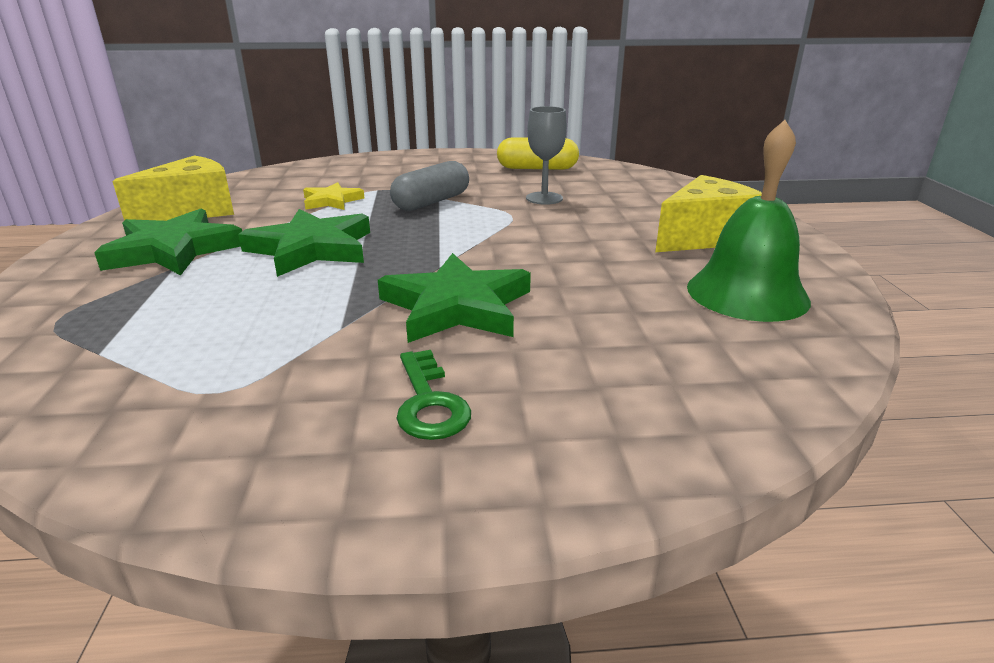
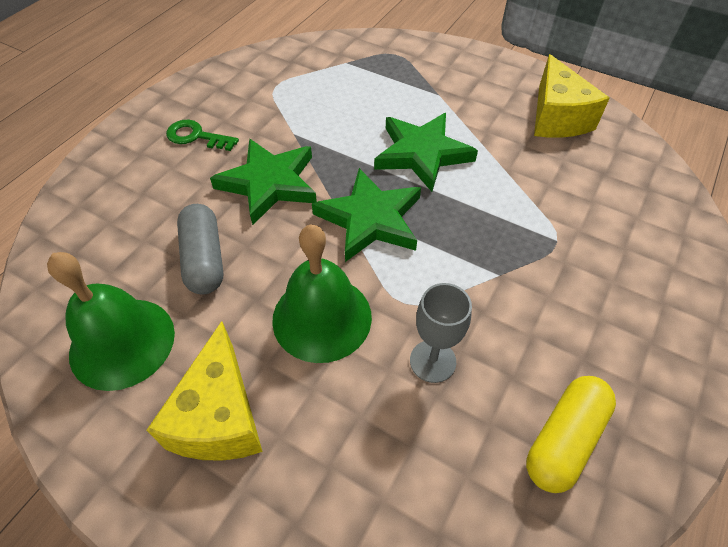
camera: 125 degrees right, 25 degrees up
(174, 250) = (470, 98): green star -> green star (370, 219)
(331, 201) = (535, 197): yellow star -> none
(431, 202) = (485, 262): grey capsule -> grey capsule (204, 259)
(573, 233) = (322, 317): none -> green bell

